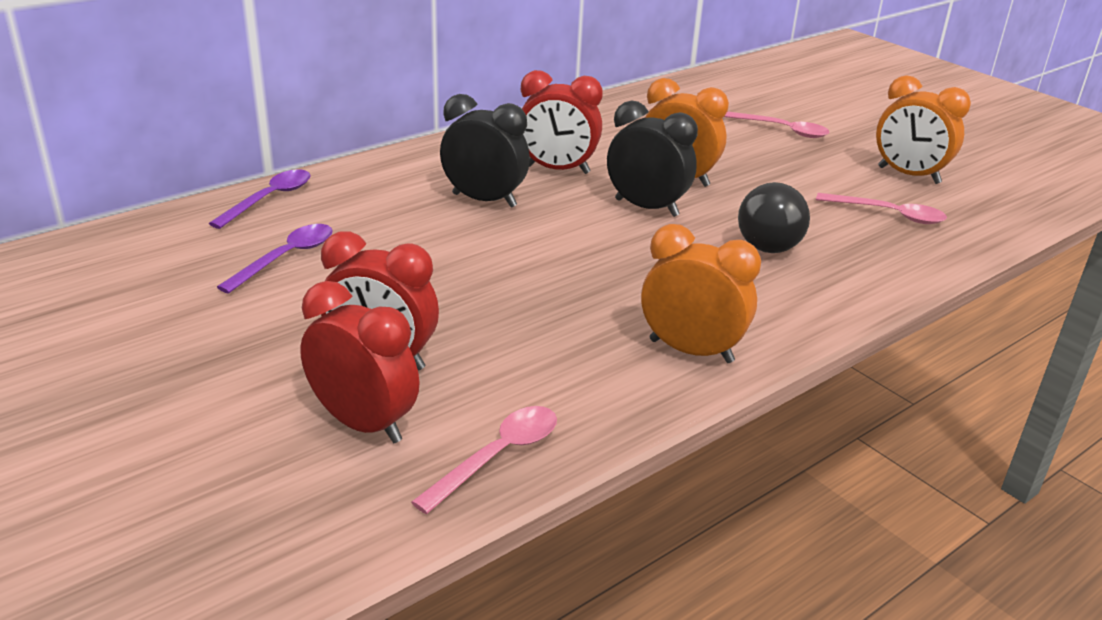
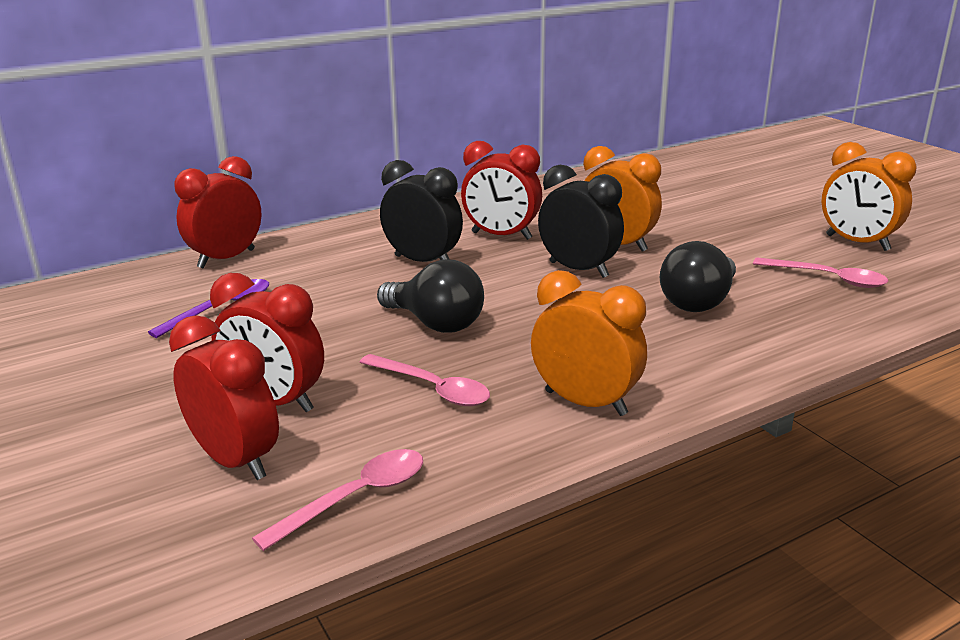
camera: 10 degrees right, 5 degrees down
(269, 199) = (226, 259): purple spoon -> red clock
(519, 270) = (435, 323): none -> black light bulb
(782, 130) = (734, 202): pink spoon -> pink spoon (432, 388)

